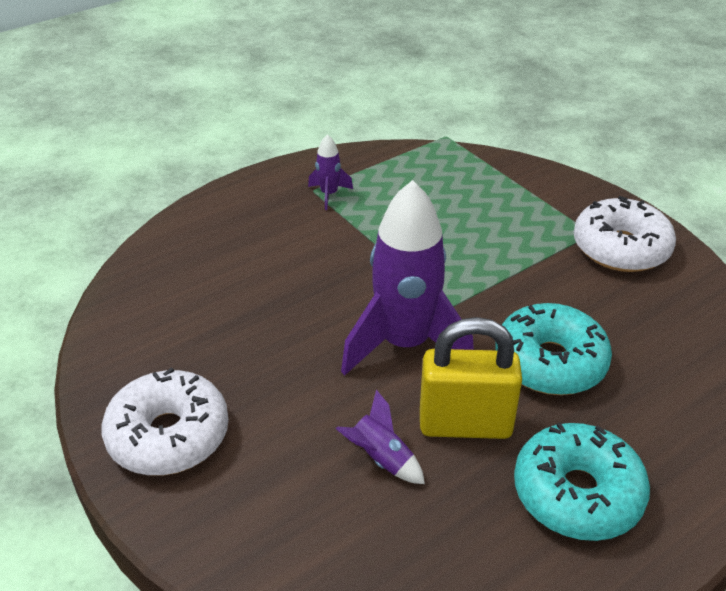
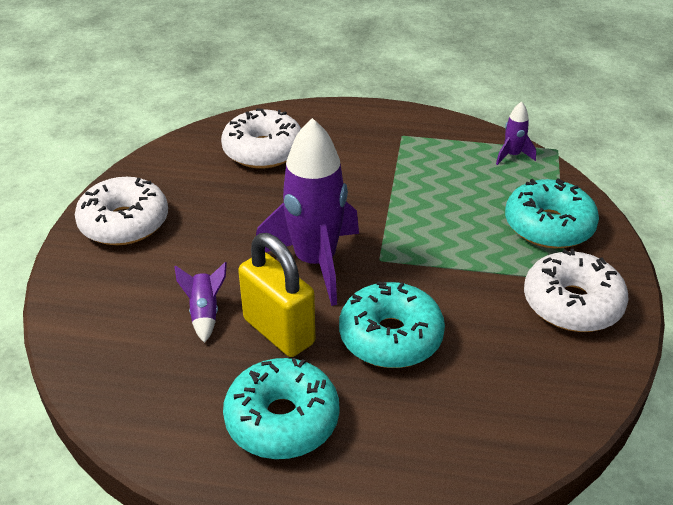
camera: 45 degrees right, 0 degrees up
(206, 275) = (263, 150): none -> white donut
(329, 194) = (408, 144): purple rocket -> purple rocket (512, 155)
(525, 199) = (548, 226): none -> turquoise donut

